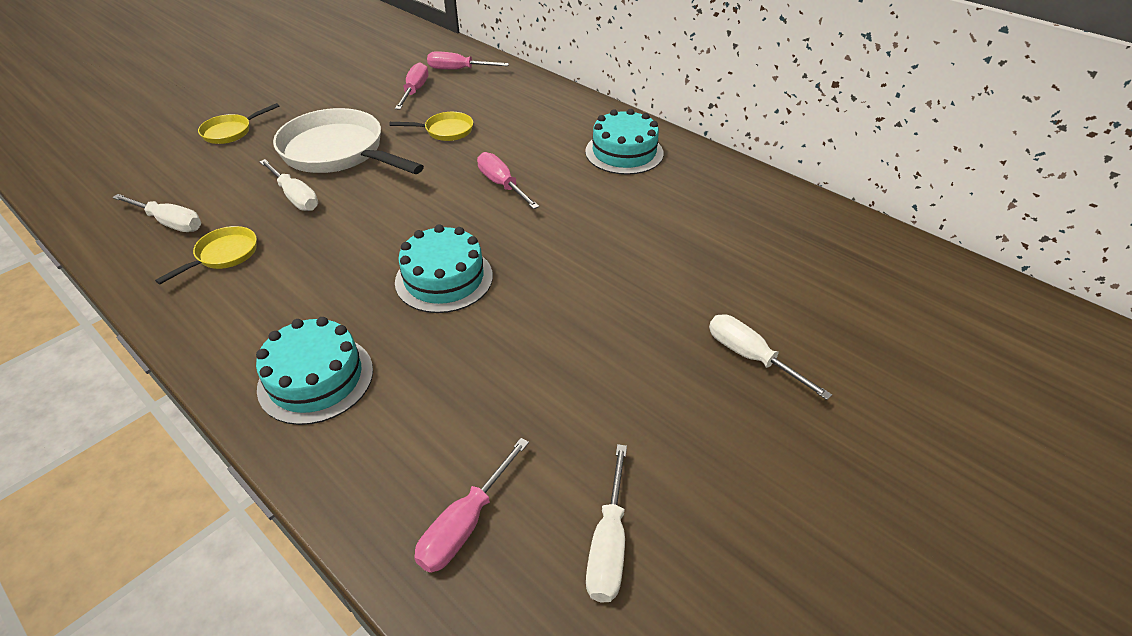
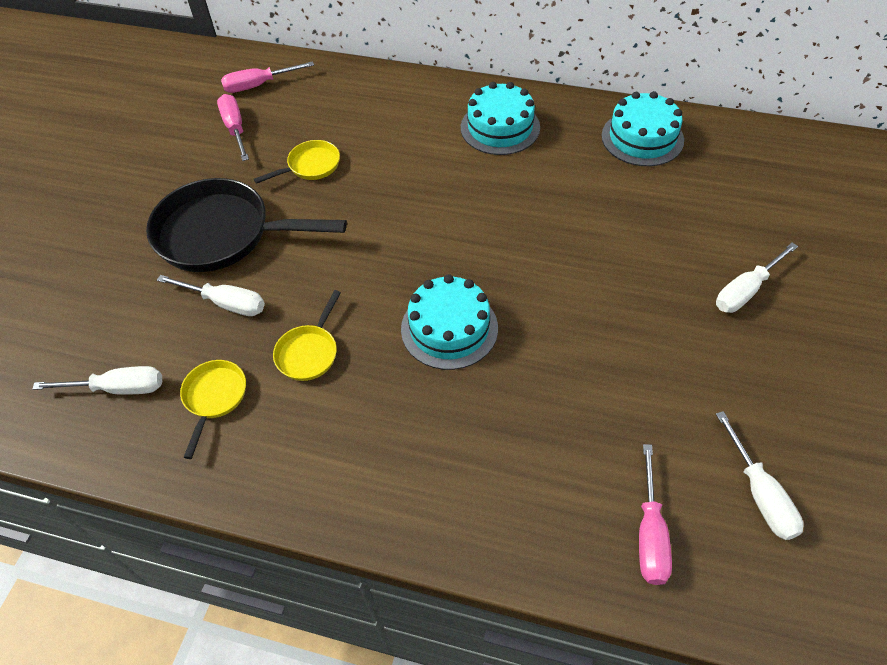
camera: 25 degrees left, 10 degrees up
(230, 132) = (76, 255): yellow pan -> yellow pan (309, 352)
(316, 378) = (423, 476): turquoise cake -> turquoise cake (642, 138)
(338, 152) = (221, 234): white pan -> black pan
(502, 185) = (418, 207): pink screwdriver -> none
(751, 357) = (746, 290): white screwdriver -> white screwdriver turned 60 degrees counterclockwise

